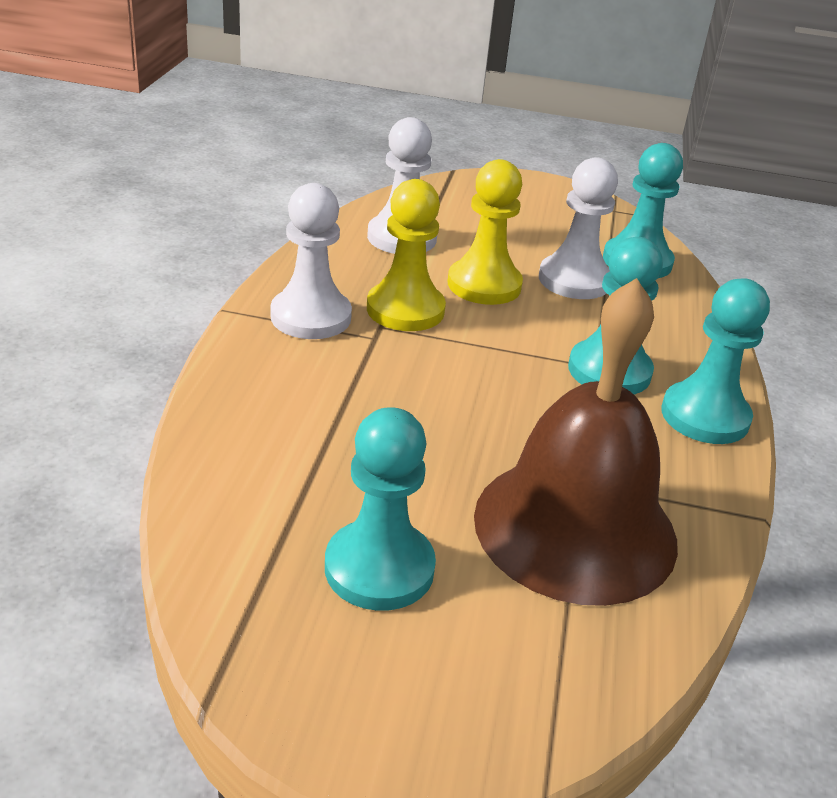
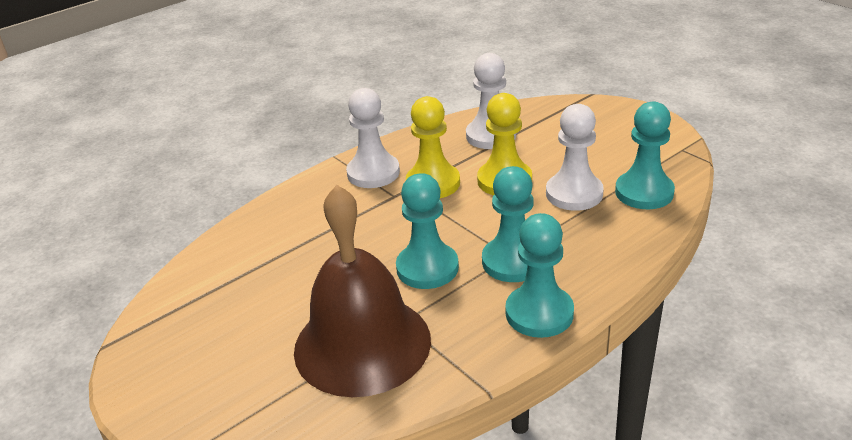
camera: 45 degrees right, 0 degrees up
(379, 568) = (239, 320): turquoise pawn -> turquoise pawn (427, 268)

